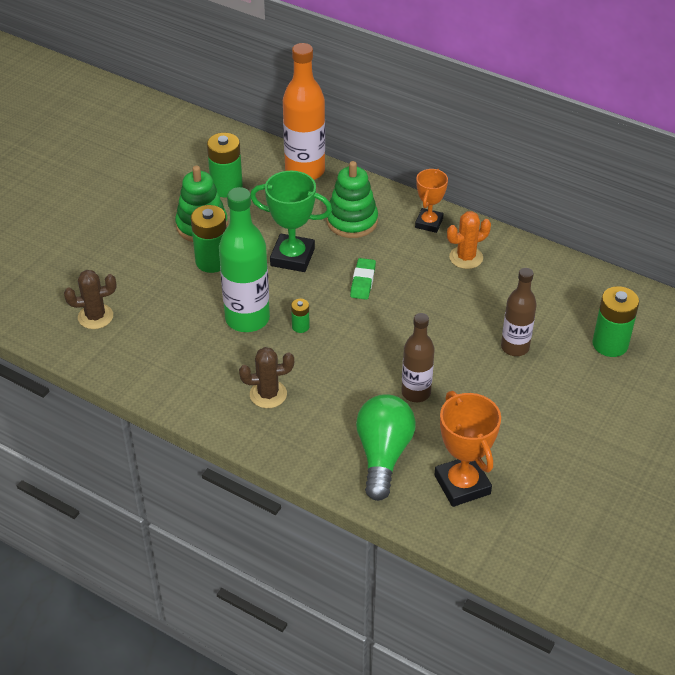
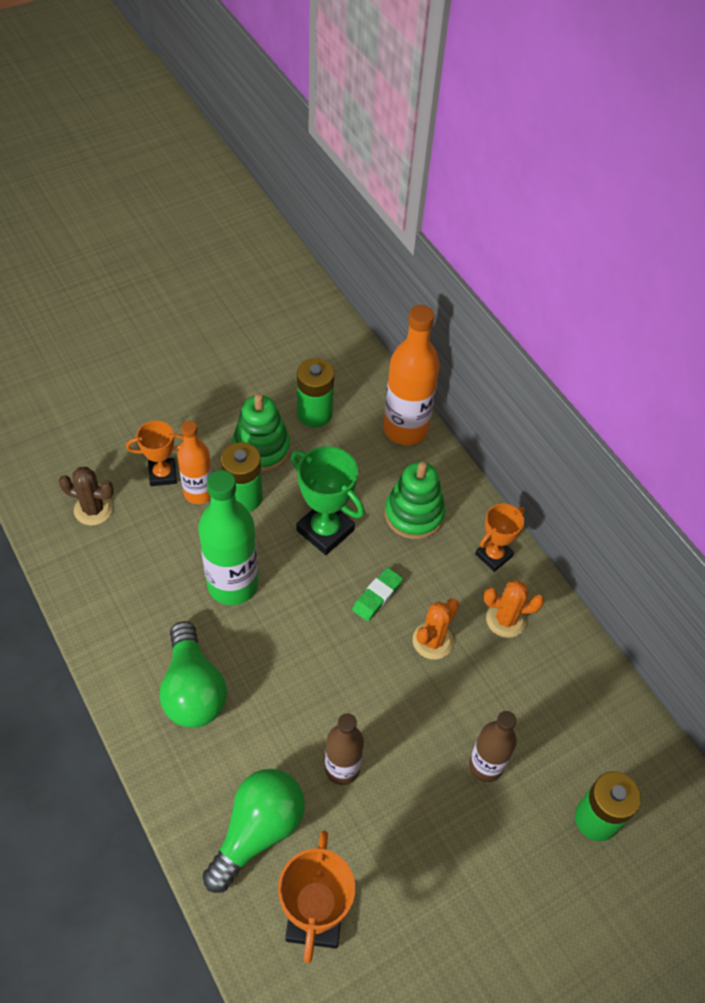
camera: 25 degrees right, 10 degrees up
(134, 272) = (162, 474): none -> orange trophy
(174, 272) = (199, 493): none -> orange bottle
(268, 394) = (193, 689): brown cactus -> green light bulb
(300, 326) = (278, 621): green battery -> none
(423, 291) = (432, 641): none -> orange cactus

